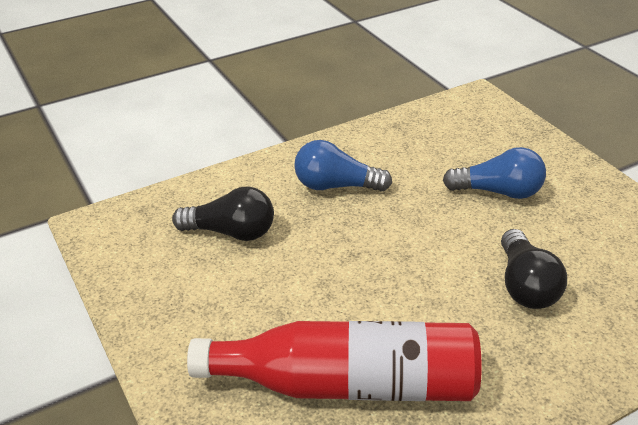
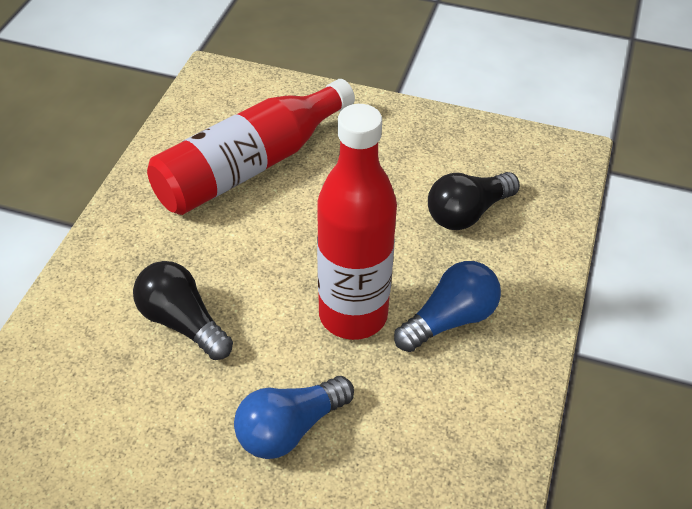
camera: 135 degrees right, 10 degrees up
(394, 221) = (353, 315): none -> red bottle

